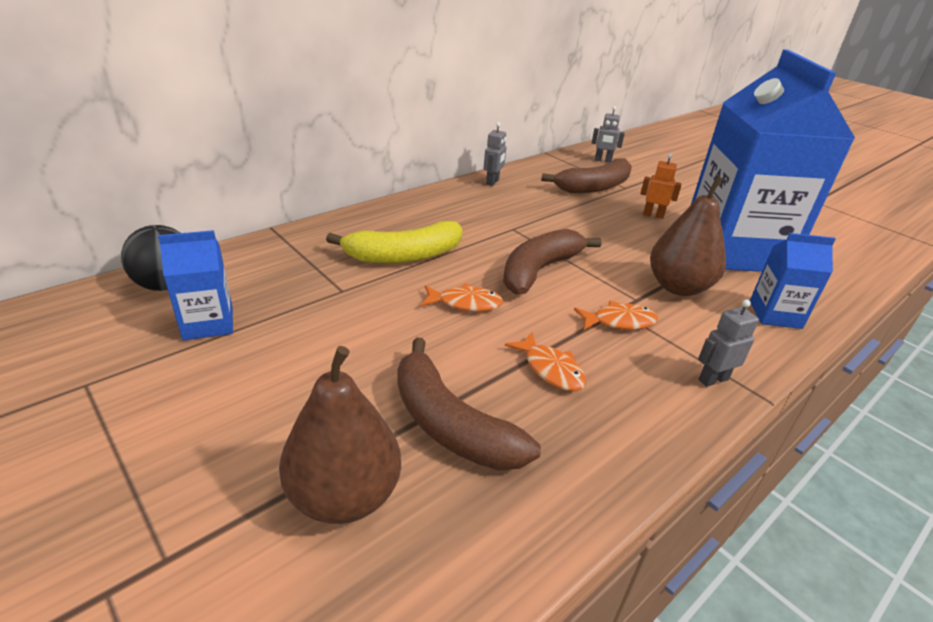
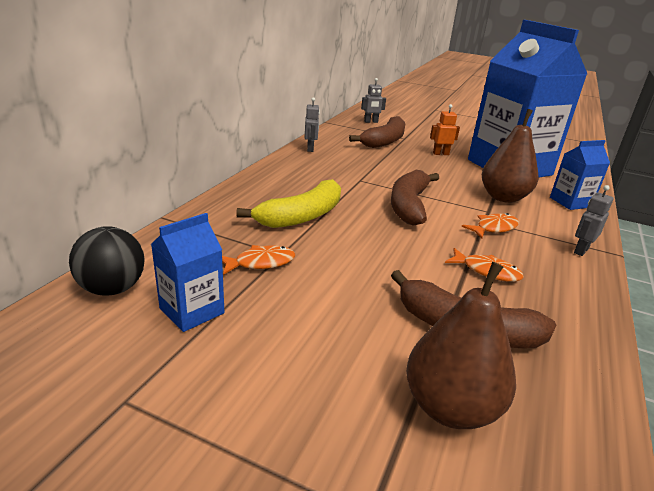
camera: 25 degrees left, 5 degrees down
(465, 303) = (384, 240): orange fish -> orange fish (260, 263)

